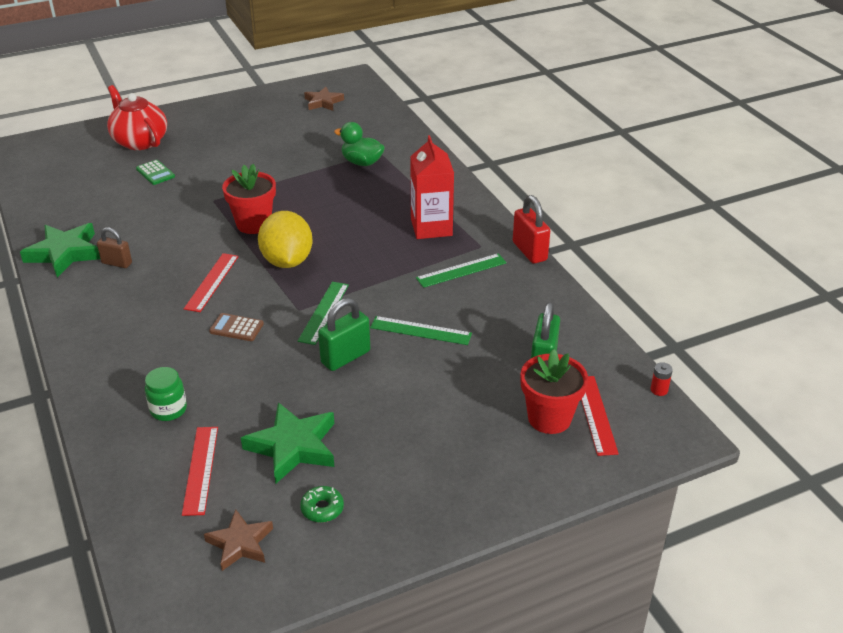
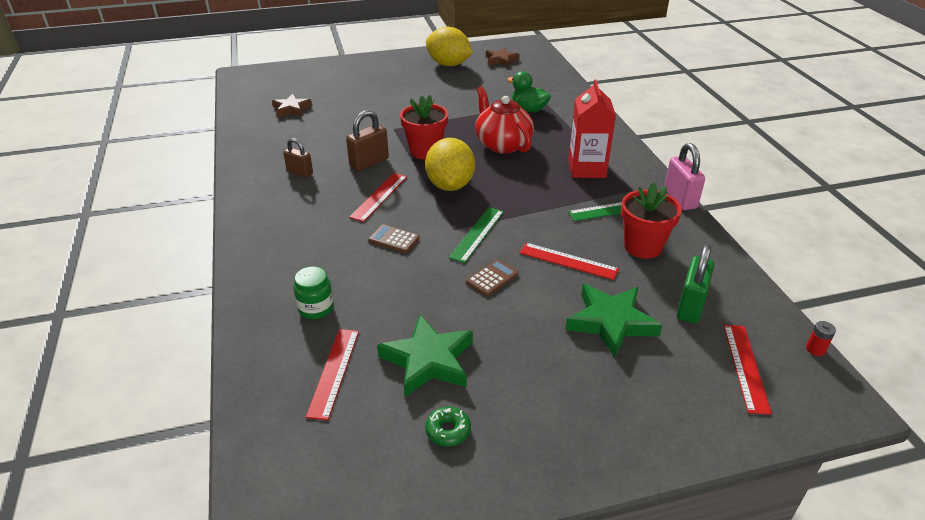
camera: 10 degrees right, 0 degrees up
(65, 253) = (258, 160): green star -> green star (611, 322)
(139, 141) = (341, 78): red teapot -> red teapot (502, 144)
(155, 173) = (349, 103): green calculator -> none
(193, 244) = (369, 163): none -> brown padlock
(240, 543) = (358, 457): brown star -> brown star (291, 109)
(263, 113) = (448, 64): none -> yellow lemon
(345, 357) = (492, 278): green padlock -> brown calculator
(420, 330) = (568, 261): green ruler -> red ruler
(529, 251) = (680, 199): red padlock -> pink padlock
(549, 418) = (695, 365): red flower pot -> red flower pot (643, 246)

